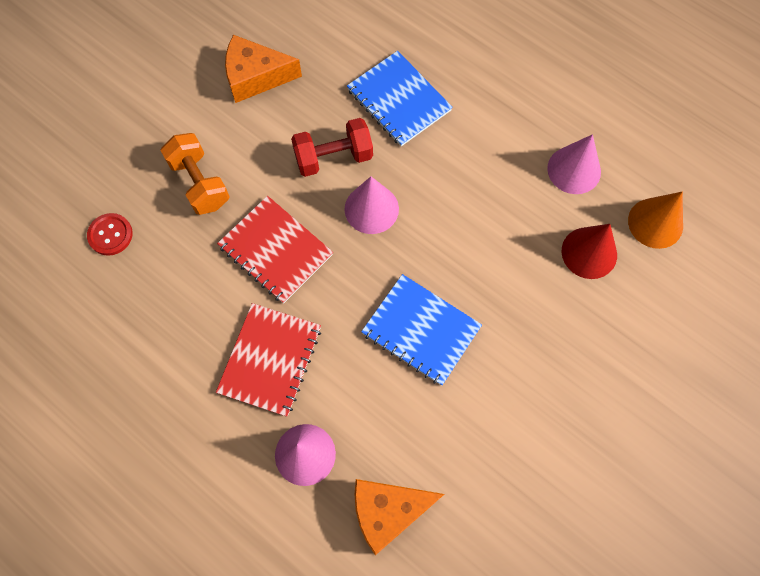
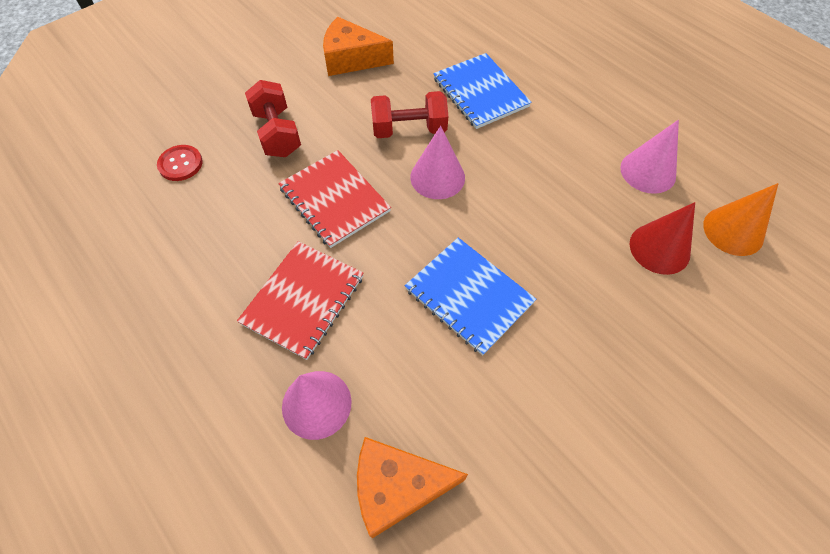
camera: 10 degrees right, 10 degrees down
(199, 183) = (277, 133): orange dumbbell -> red dumbbell

